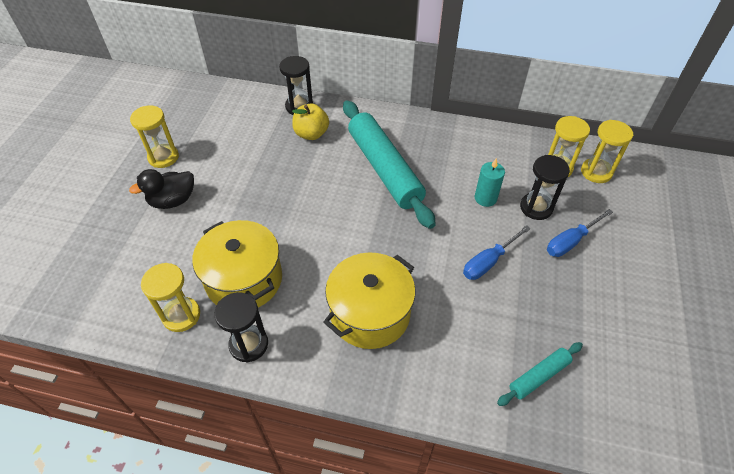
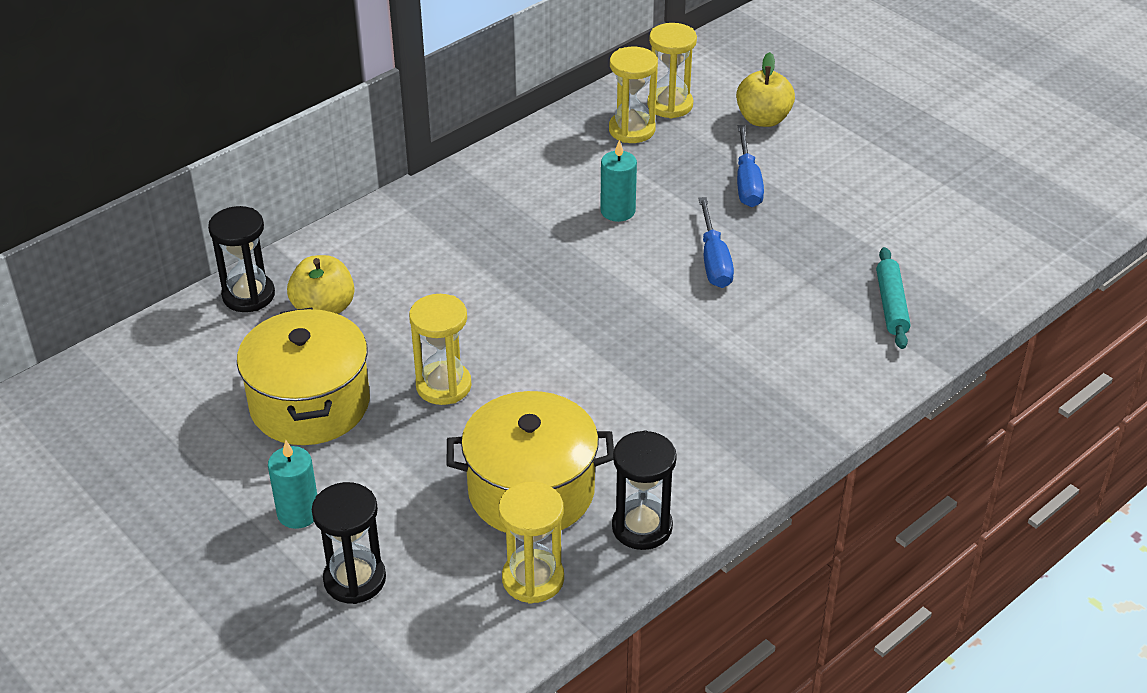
camera: 55 degrees left, 10 degrees down
(163, 157) = (185, 491): yellow hourglass -> yellow hourglass (443, 386)
(173, 201) = (298, 513): black duck -> turquoise candle
(370, 314) = (695, 396): yellow pot -> yellow pot (310, 404)
(384, 169) = (473, 271): turquoise rolling pin -> none
(536, 207) = (673, 180): black hourglass -> black hourglass (354, 579)
(635, 218) = (763, 119): none -> yellow apple

